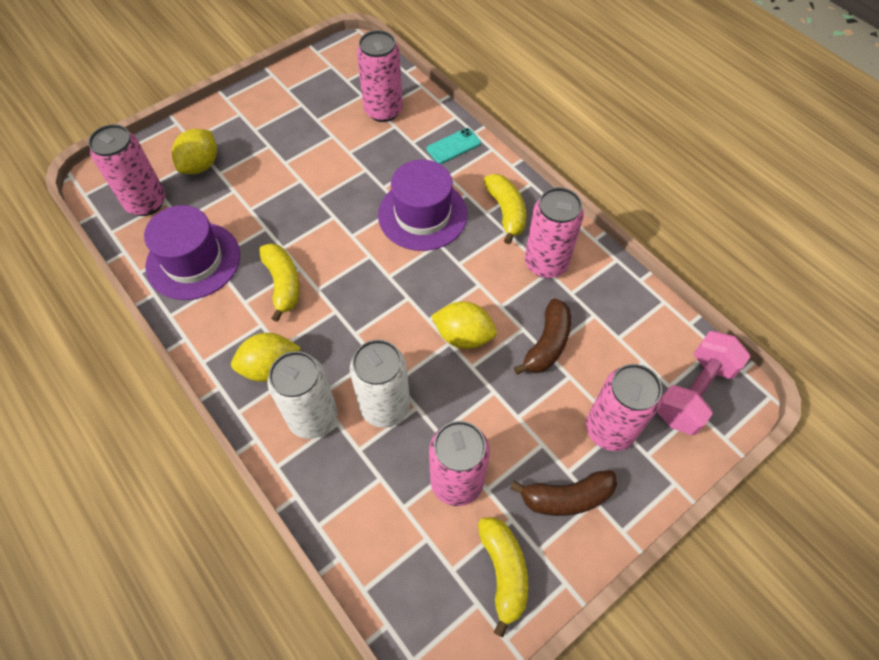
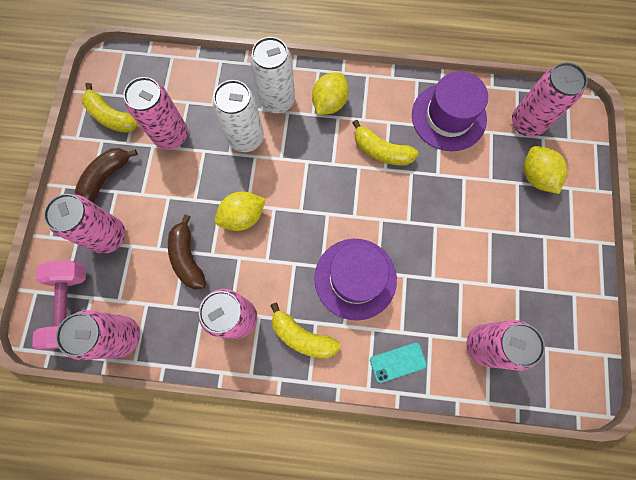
camera: 135 degrees right, 15 degrees up
(453, 146) = (397, 362): turquoise phone -> turquoise phone turned 60 degrees clockwise
(661, 329) = (122, 336): none -> pink can

